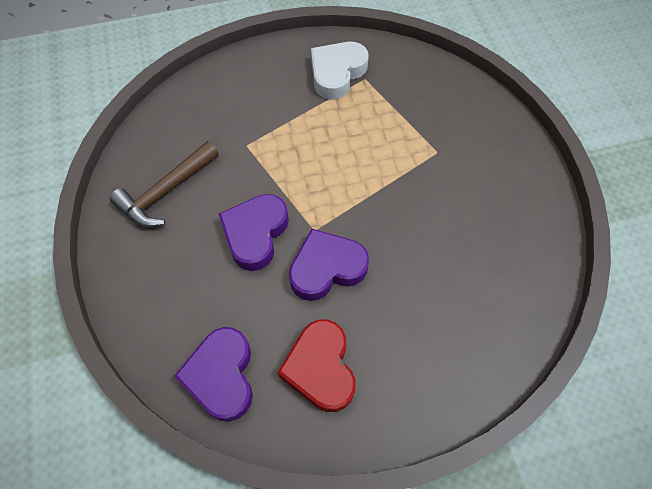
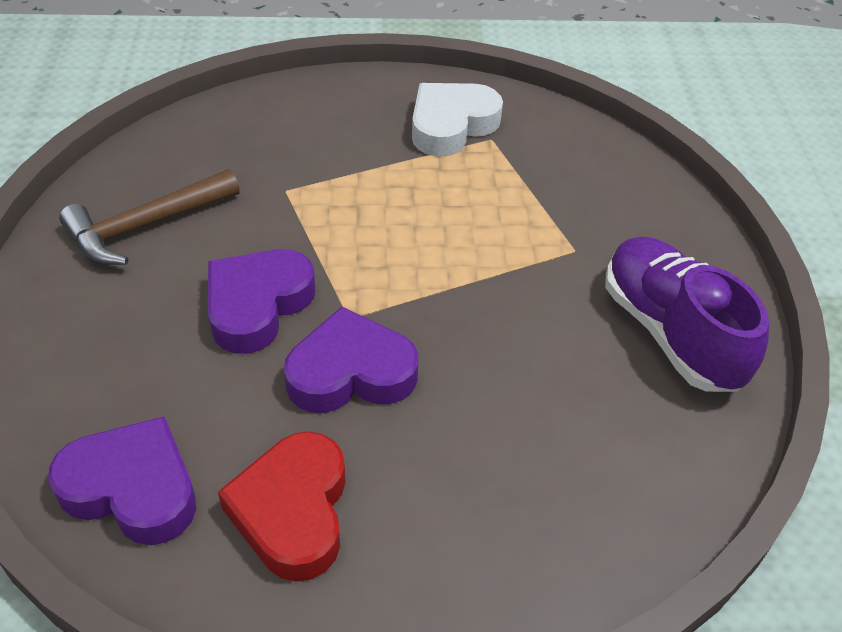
camera: 10 degrees right, 15 degrees down
(221, 376) = (132, 488): purple heart -> purple heart turned 105 degrees clockwise
(506, 198) = (670, 332): none -> purple shoe

